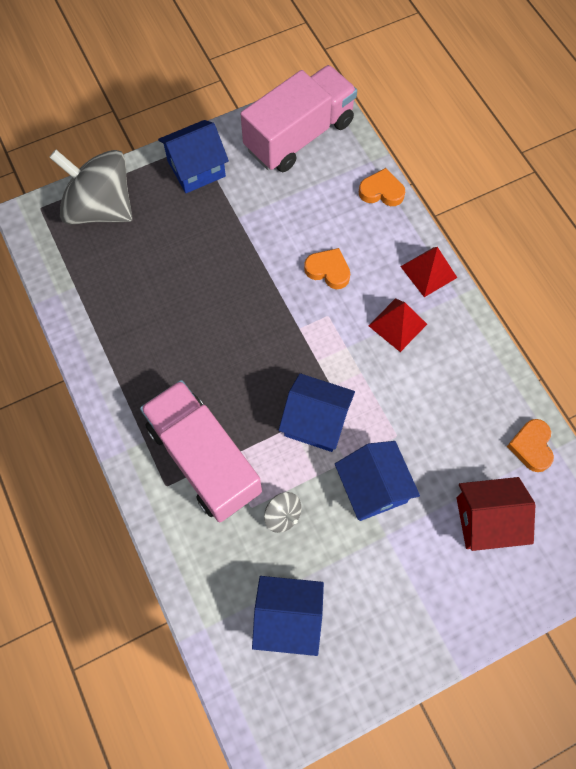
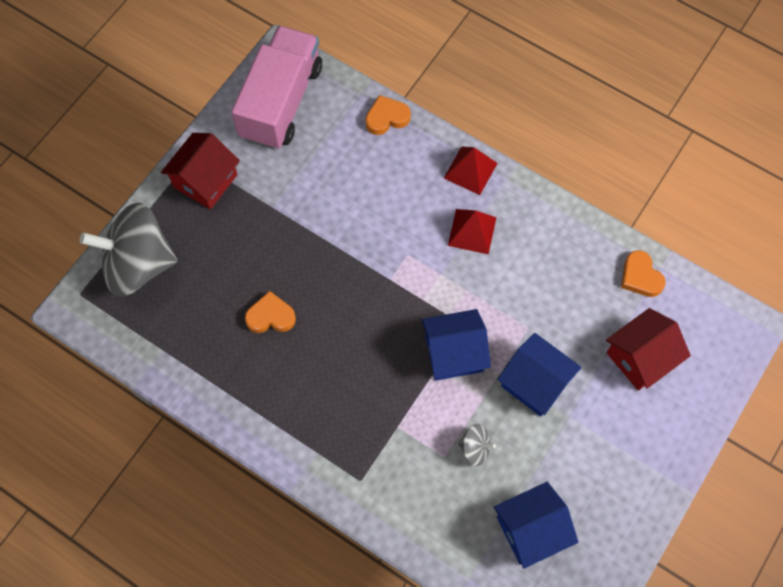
camera: 30 degrees left, 0 degrees up
(196, 168) = (205, 181): blue house -> red house
(204, 459) = (379, 439): pink truck -> none
(328, 270) = (383, 214): orange heart -> orange heart (270, 316)

